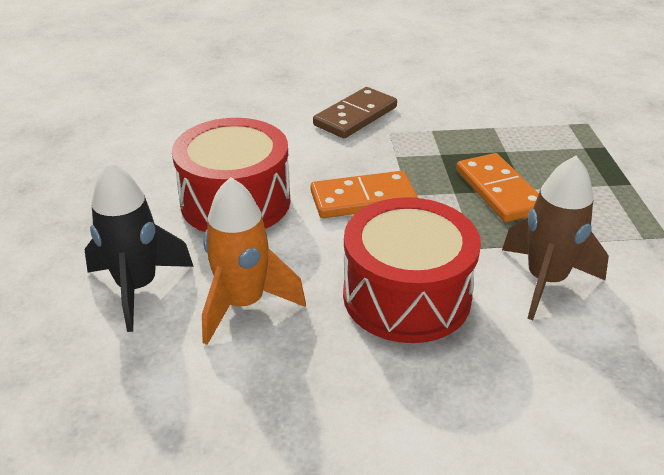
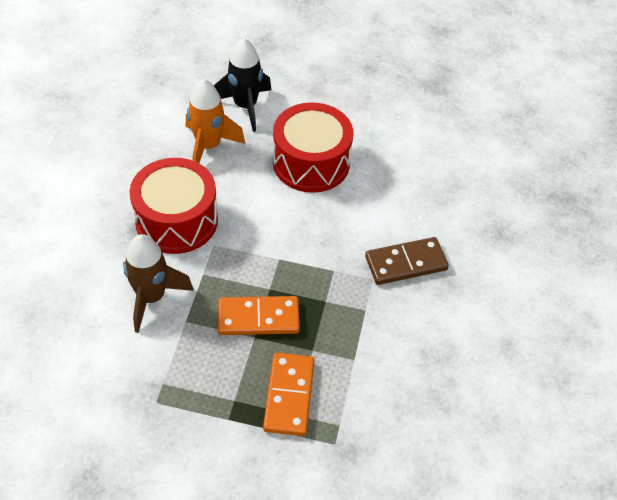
camera: 105 degrees right, 15 degrees up
(355, 116) = (406, 263): brown domino -> brown domino turned 75 degrees counterclockwise
(363, 199) = (285, 231): orange domino -> orange domino (289, 395)

